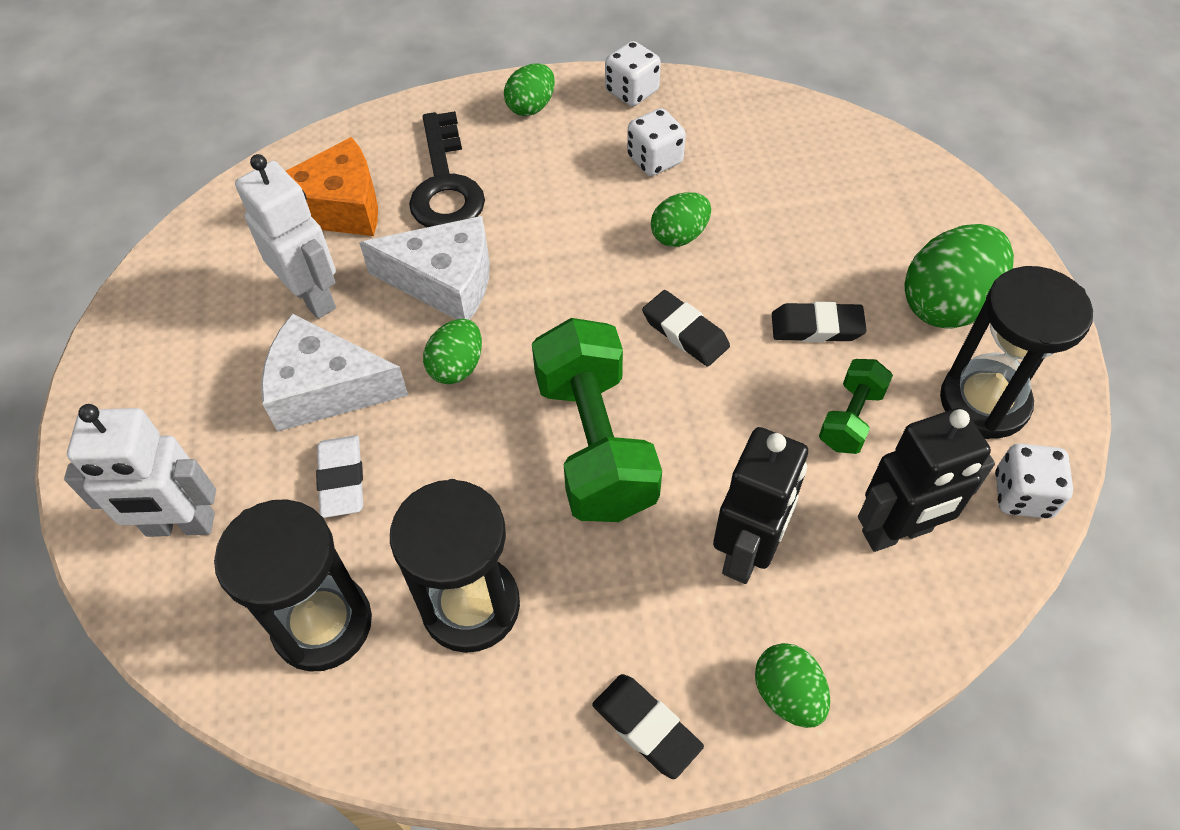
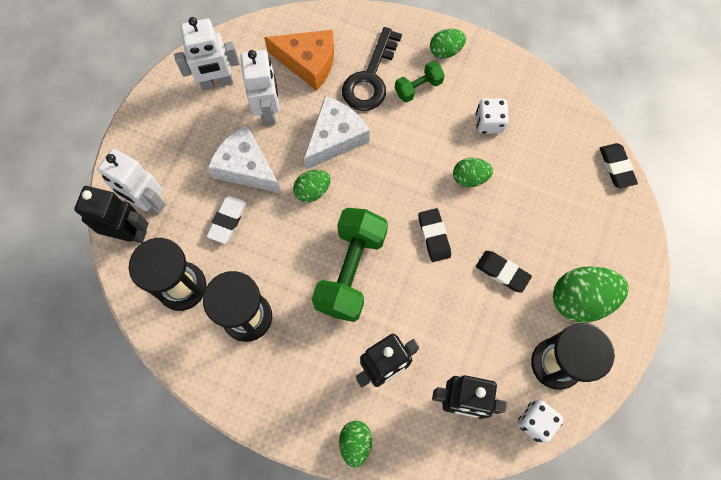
camera: 30 degrees right, 15 degrees up
(171, 591) = (129, 233): none -> black robot
(201, 298) = (217, 82): none -> white robot
(444, 281) = (335, 138): white cheese -> white cheese turned 90 degrees counterclockwise
(632, 92) = (507, 70): white dice -> none
(646, 727) = (286, 418): black eraser -> black eraser (616, 167)
(851, 418) = (482, 331): green dumbbell -> green dumbbell (418, 88)

